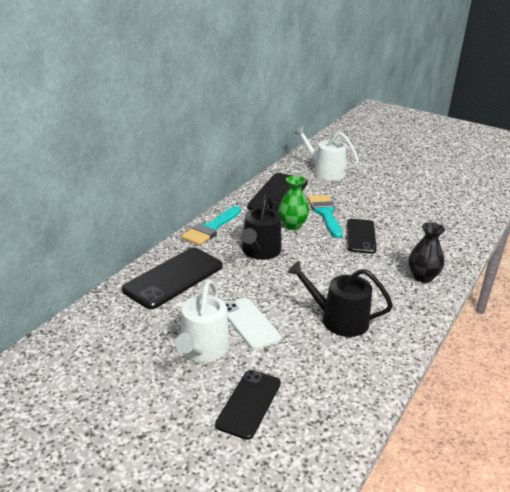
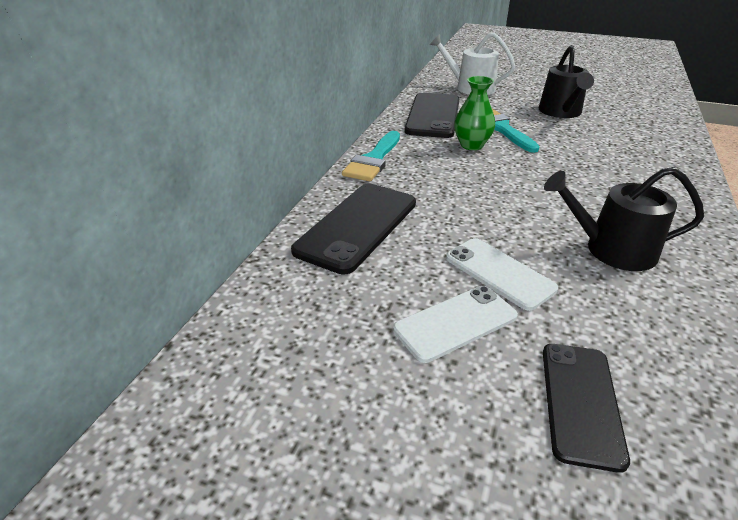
camera: 10 degrees left, 5 degrees up
(202, 349) = (455, 323): white watering can -> white phone
(260, 251) = (452, 179): black watering can -> black watering can (561, 112)
(361, 236) = (560, 147): black phone -> none
(422, 277) = (668, 182): black vase -> none

